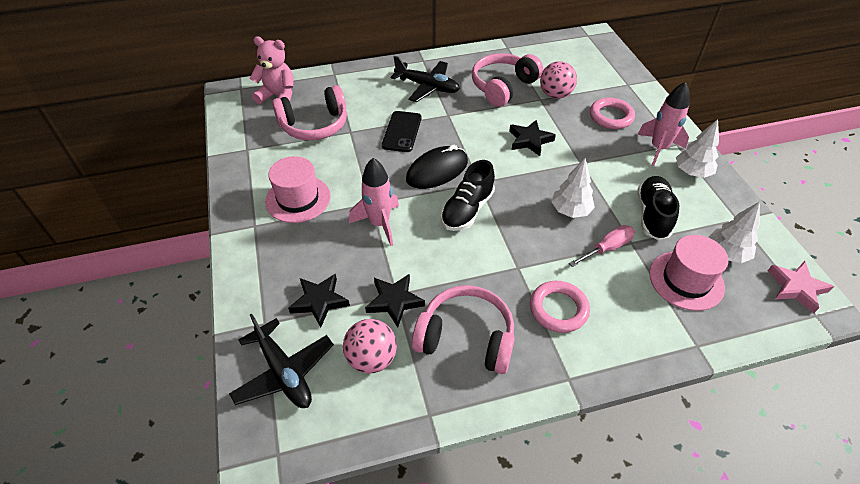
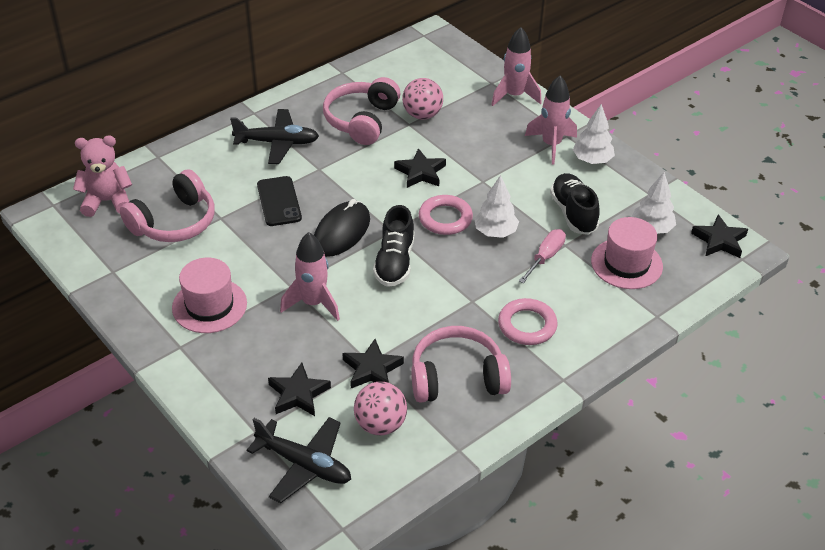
camera: 25 degrees left, 5 degrees down
(611, 116) = (490, 124): pink ring -> pink ring (445, 218)
(643, 99) = (514, 96): none -> pink rocket
(796, 288) = (719, 240): pink star -> black star

